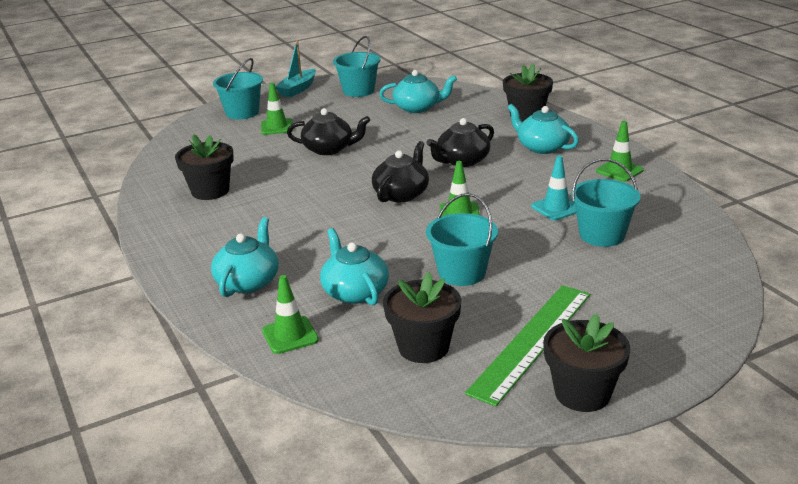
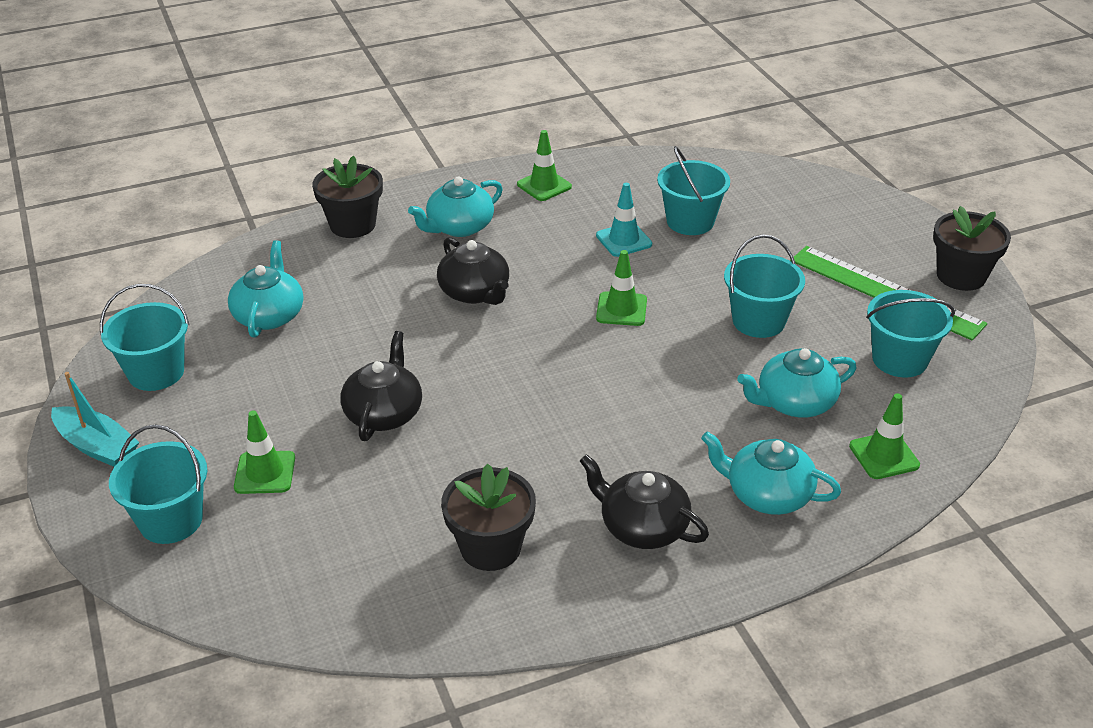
camera: 85 degrees left, 10 degrees up
(401, 194) = (556, 351): black teapot -> black teapot (642, 526)
(423, 347) = (899, 359): black flower pot -> turquoise bucket

